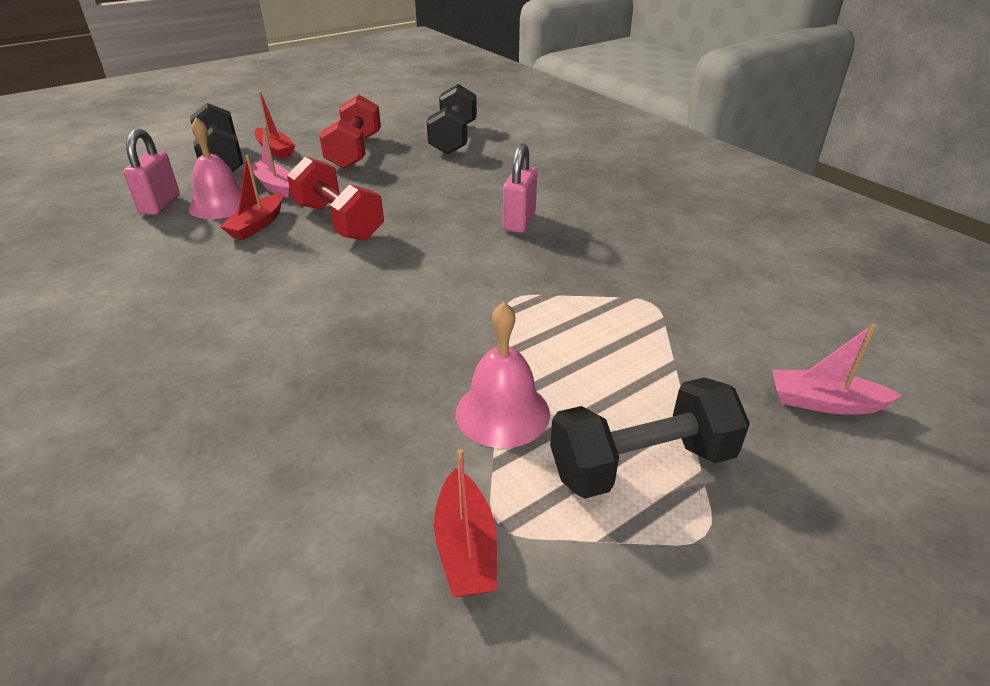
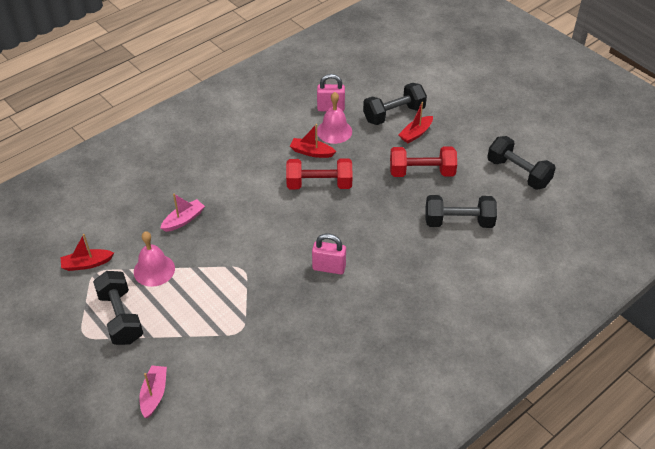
camera: 85 degrees right, 10 degrees up
(274, 186) = (362, 146): pink boat -> pink boat (183, 220)
(338, 222) = (319, 184): red dumbbell -> red dumbbell turned 45 degrees clockwise
(385, 105) = (518, 173): none -> black dumbbell

